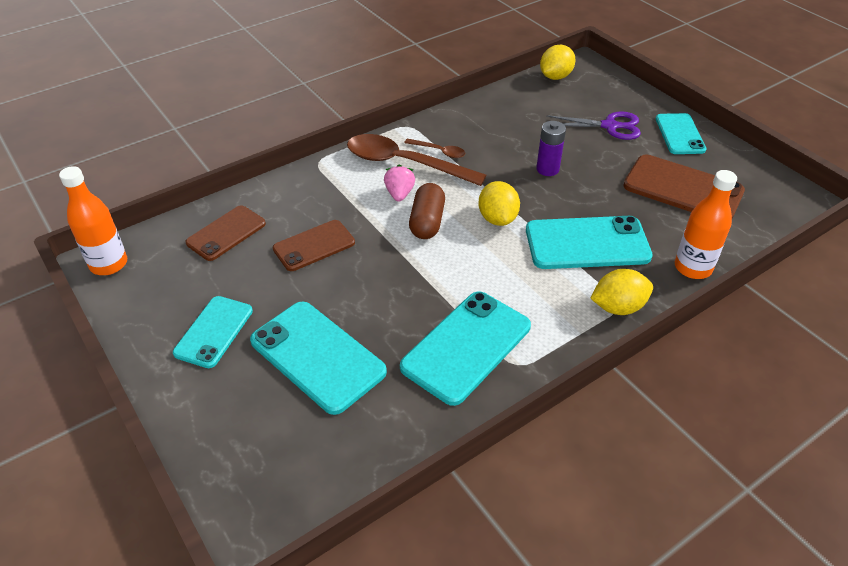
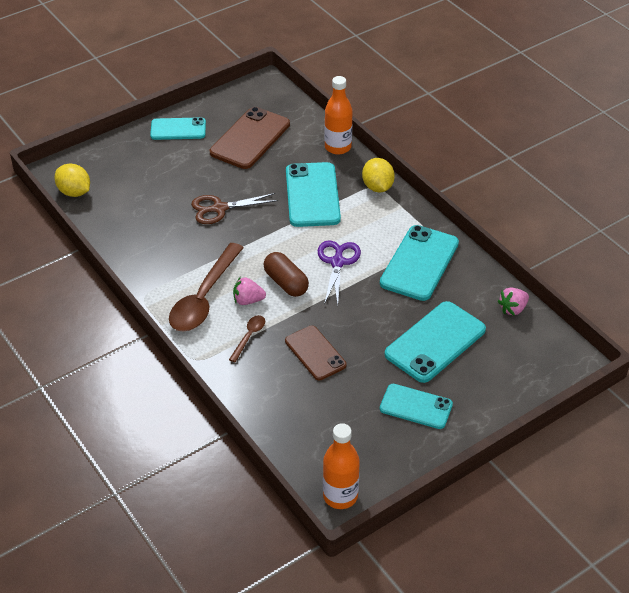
camera: 90 degrees left, 0 degrees up
(226, 233) = (298, 415): brown phone -> none
(373, 453) = (513, 309): none -> pink strawberry
(427, 222) = (286, 283): brown capsule -> brown capsule turned 45 degrees clockwise
(439, 151) = (188, 275): brown spoon -> brown spoon (249, 337)
(466, 347) = (419, 263): turquoise phone -> turquoise phone turned 75 degrees clockwise
(497, 218) = (282, 241): yellow lemon -> none
(547, 169) = (219, 208): purple battery -> brown scissors
(609, 126) = (161, 167): purple scissors -> purple scissors (337, 262)

